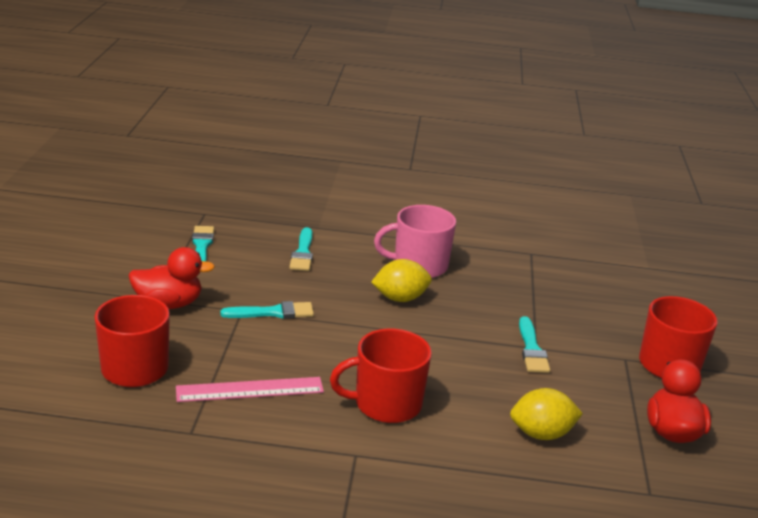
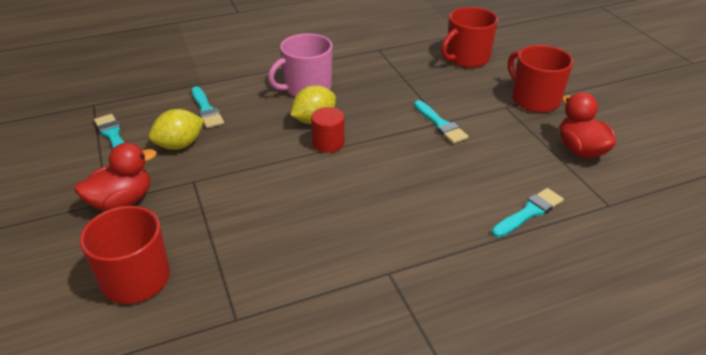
camera: 25 degrees left, 10 degrees up
(250, 389) = (256, 252): pink ruler -> none
(273, 312) = (222, 173): turquoise brush -> turquoise brush (529, 212)
(386, 404) = (375, 216): red mug -> red mug (466, 58)
(396, 324) = (328, 143): none -> red cylinder
(541, 434) = (503, 190): yellow lemon -> yellow lemon (180, 145)

